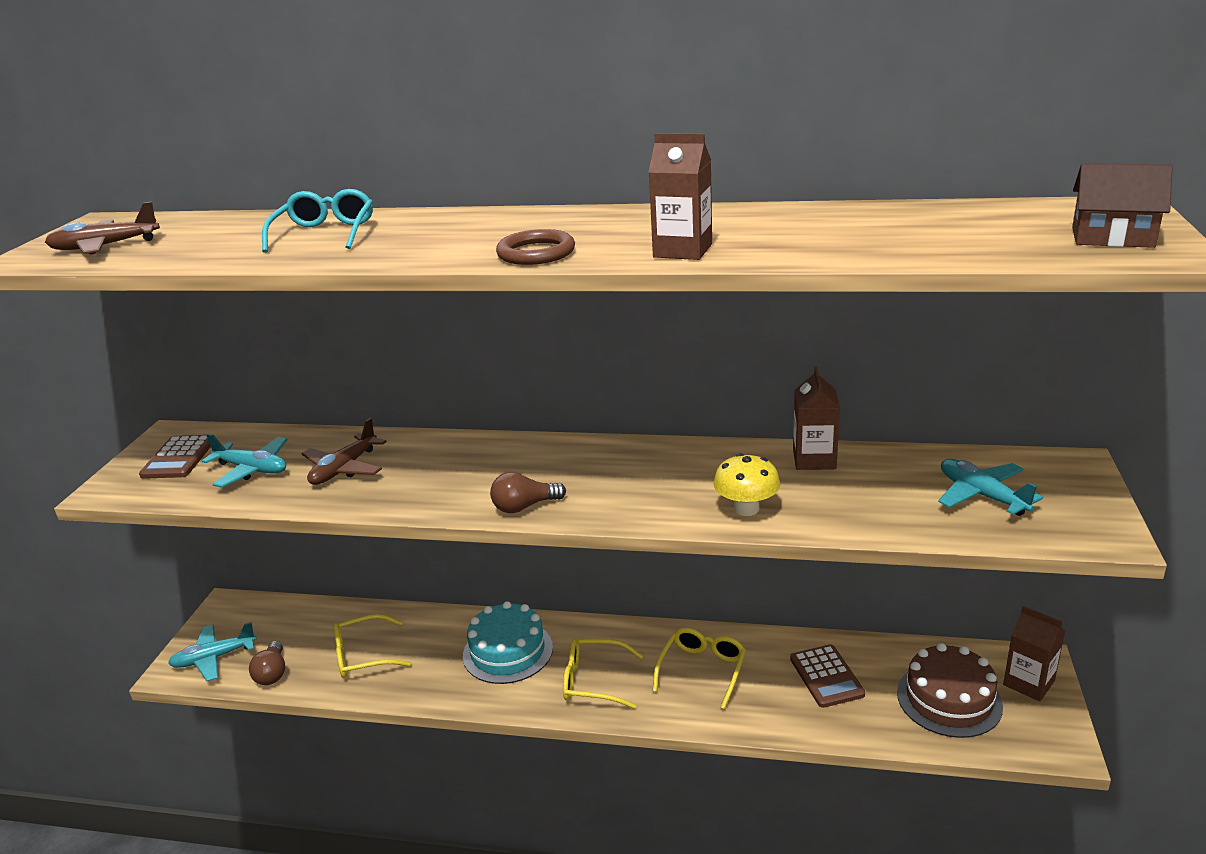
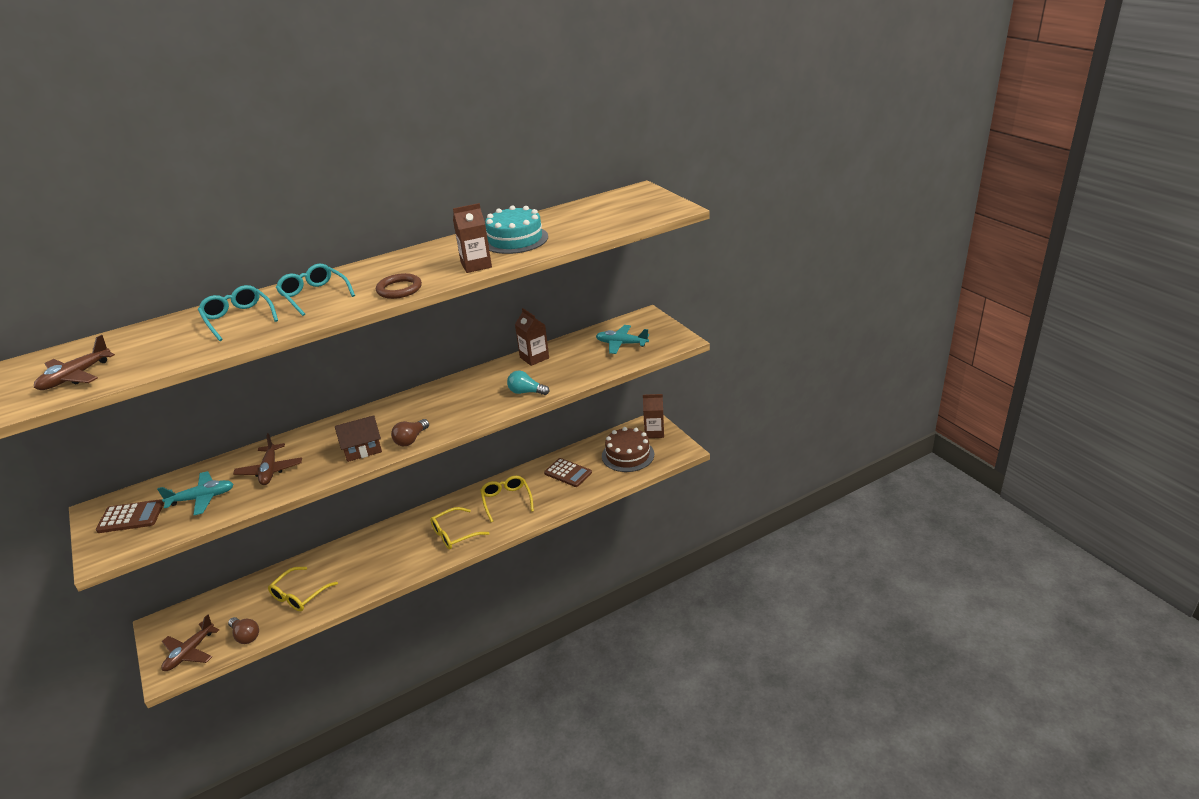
camera: 40 degrees left, 5 degrees up
(179, 458) = (131, 517): brown calculator -> brown calculator turned 60 degrees counterclockwise
(214, 658) = (190, 652): turquoise plane -> brown plane
(436, 231) = (314, 295): none -> turquoise glasses
(508, 651) = (390, 546): turquoise cake -> turquoise cake (515, 239)
(746, 508) = (526, 392): yellow mushroom -> turquoise light bulb
(1112, 237) = (651, 206): brown house -> brown house (362, 450)

